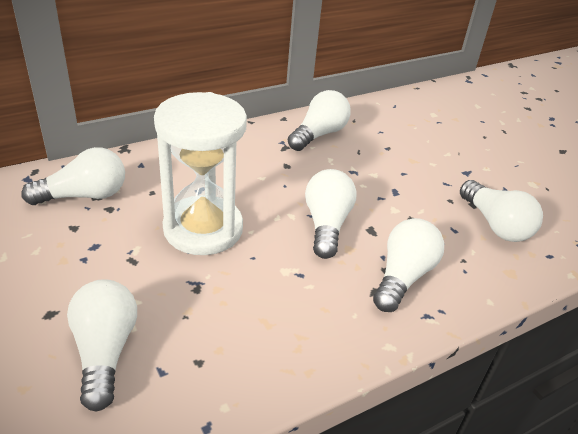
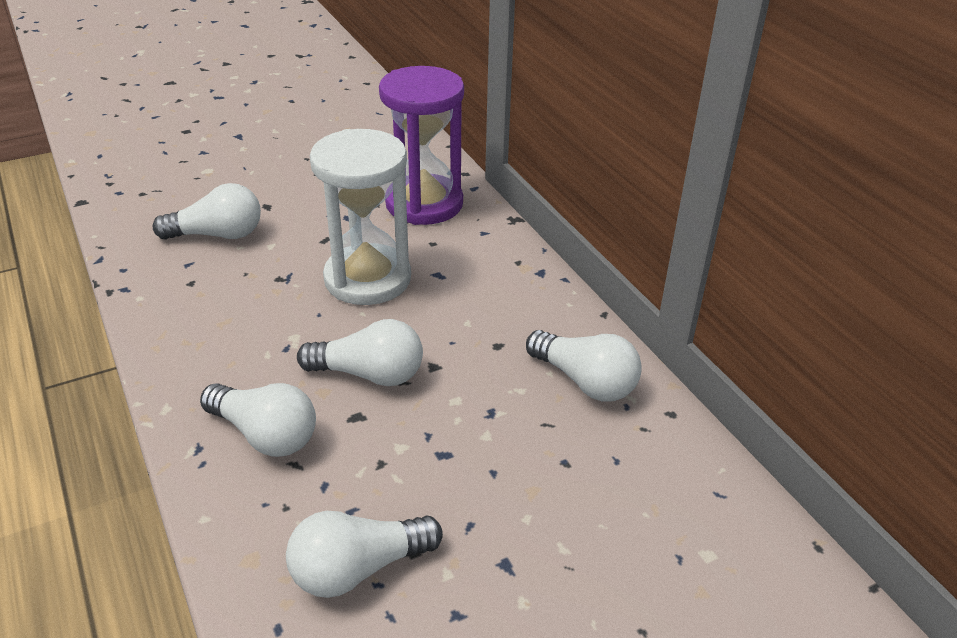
camera: 95 degrees right, 0 degrees up
(84, 195) = (424, 204): white light bulb -> purple hourglass

